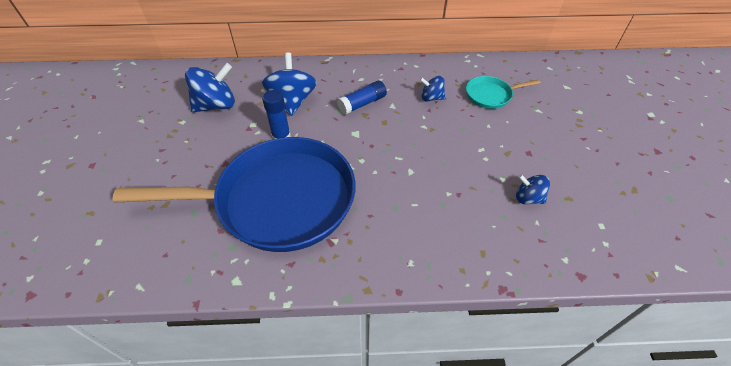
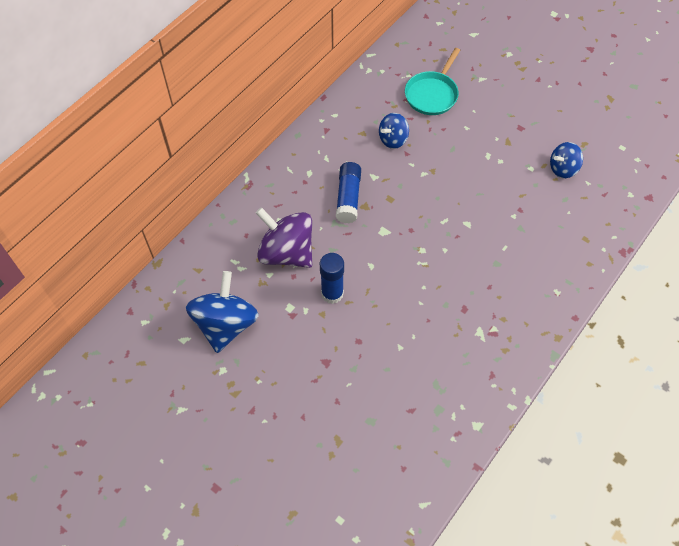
camera: 50 degrees left, 10 degrees up
(278, 200) = (414, 344): blue pan -> none
(292, 101) = (286, 252): blue spinning top -> purple spinning top

